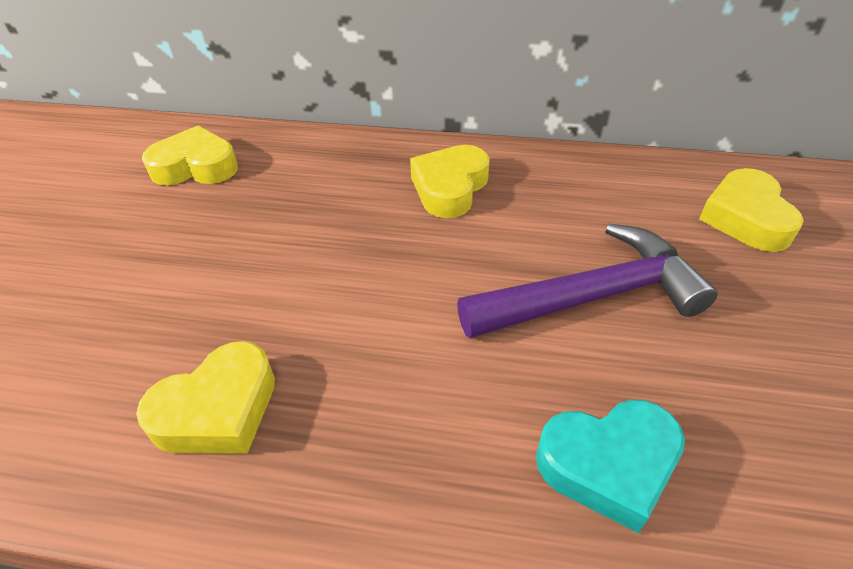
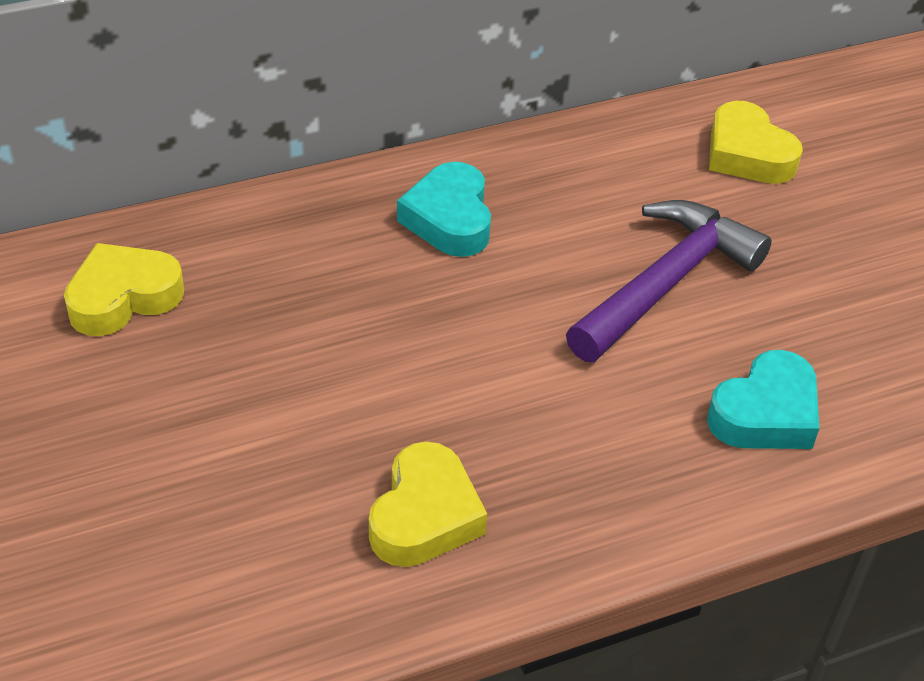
camera: 35 degrees left, 0 degrees up
(450, 188) = (449, 219): yellow heart -> turquoise heart

